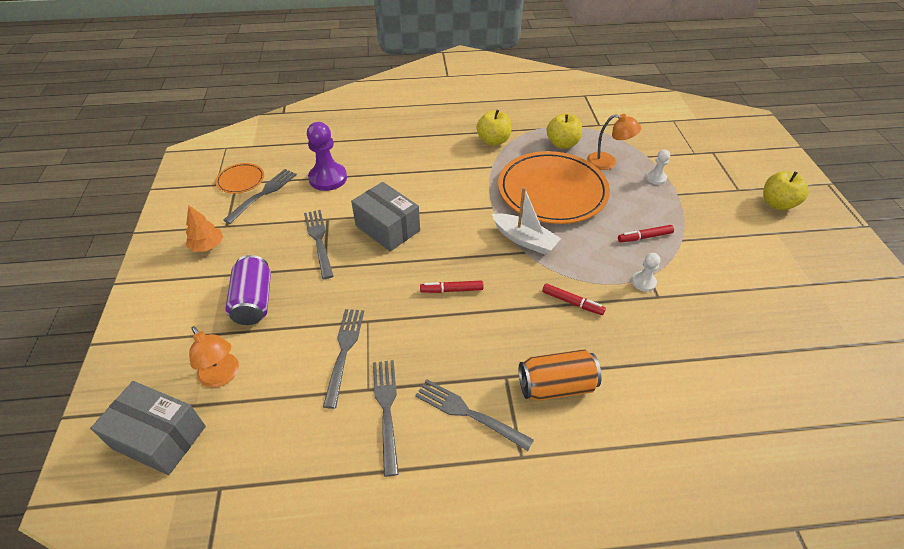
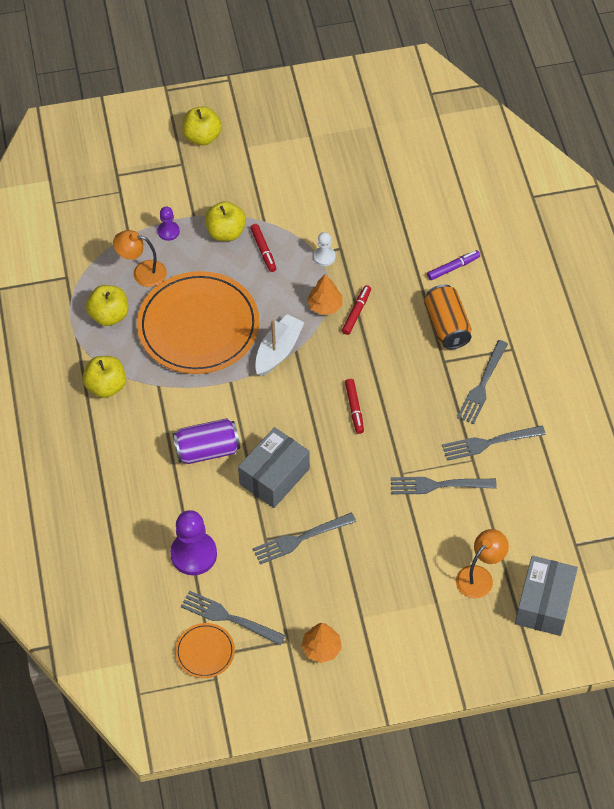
camera: 95 degrees left, 10 degrees up
(254, 301) = (392, 577): purple can -> purple can (207, 450)
(580, 278) = (325, 305): none -> orange tree
(608, 162) = (142, 272): orange lamp -> orange lamp turned 90 degrees counterclockwise
(645, 404) = (453, 268): none -> purple marker
(656, 178) = (168, 231): white pawn -> purple pawn
(662, 213) = (226, 232): none -> yellow apple

